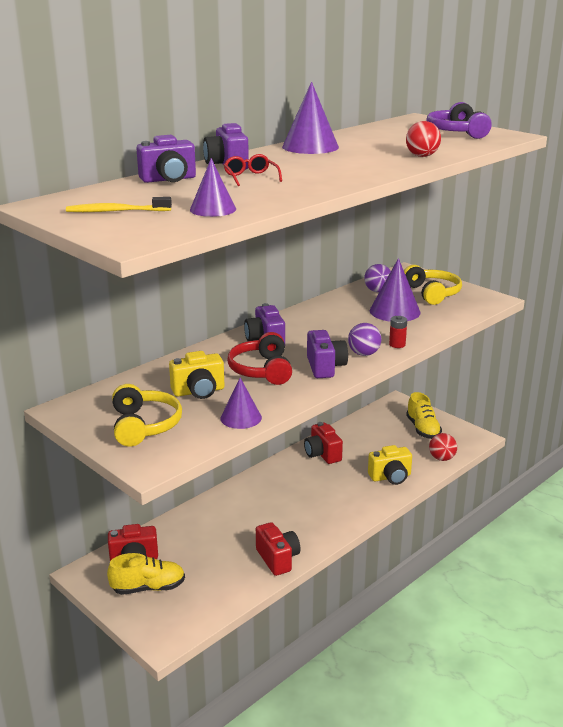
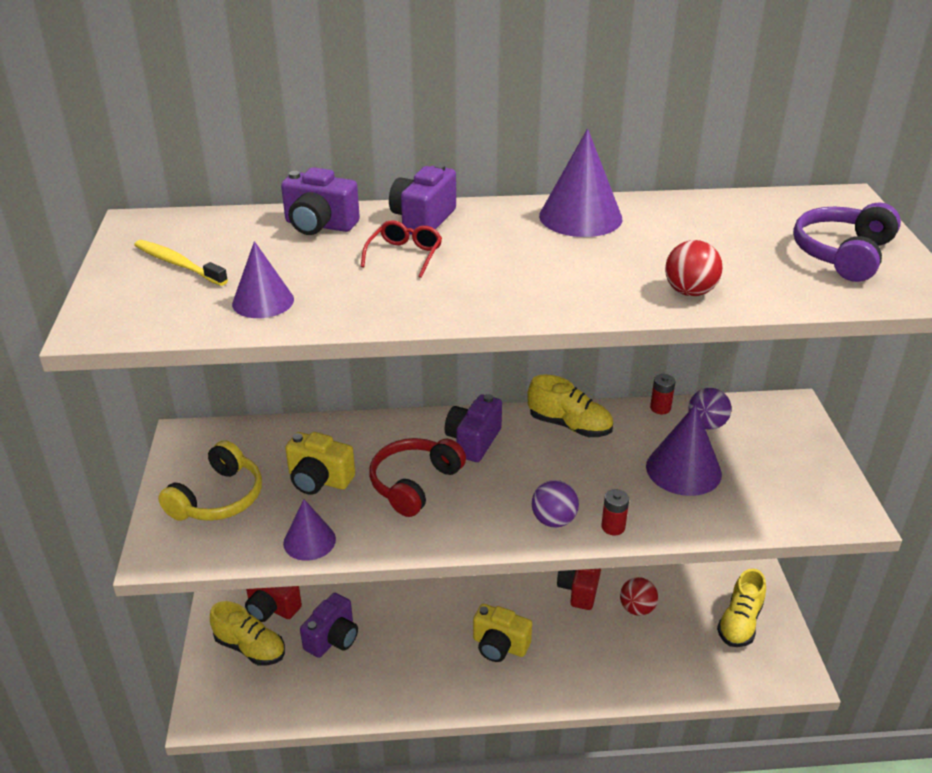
camera: 40 degrees right, 10 degrees up
(278, 559) = (391, 695): red camera -> none
(308, 316) = (569, 425): none -> yellow shoe
(325, 367) = (484, 517): purple camera -> purple camera (333, 638)
(344, 293) = (660, 408): none -> red battery
(390, 477) = (622, 668): yellow camera -> yellow camera (499, 646)
(432, 293) = (776, 462): yellow headphones -> none
(442, 458) = (716, 680): red ball -> red ball (637, 608)

